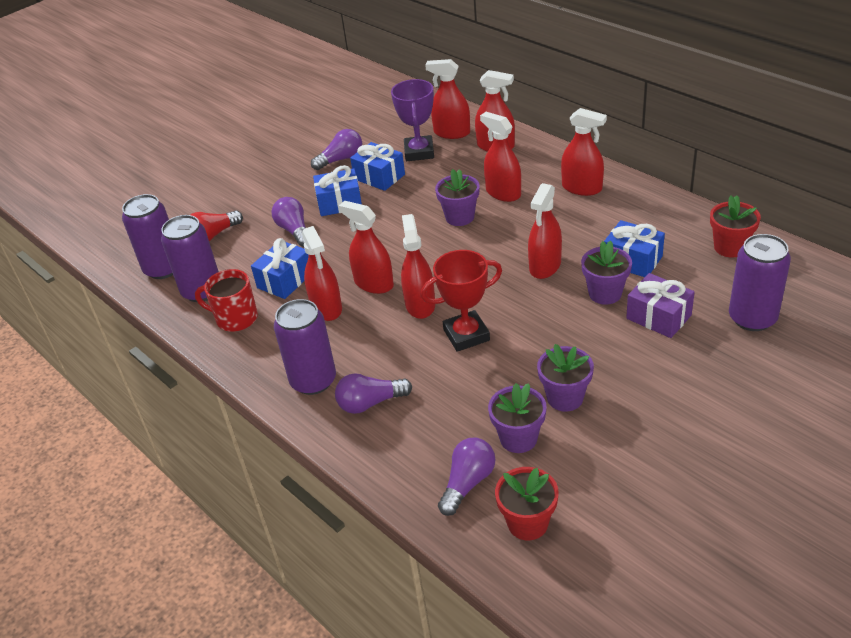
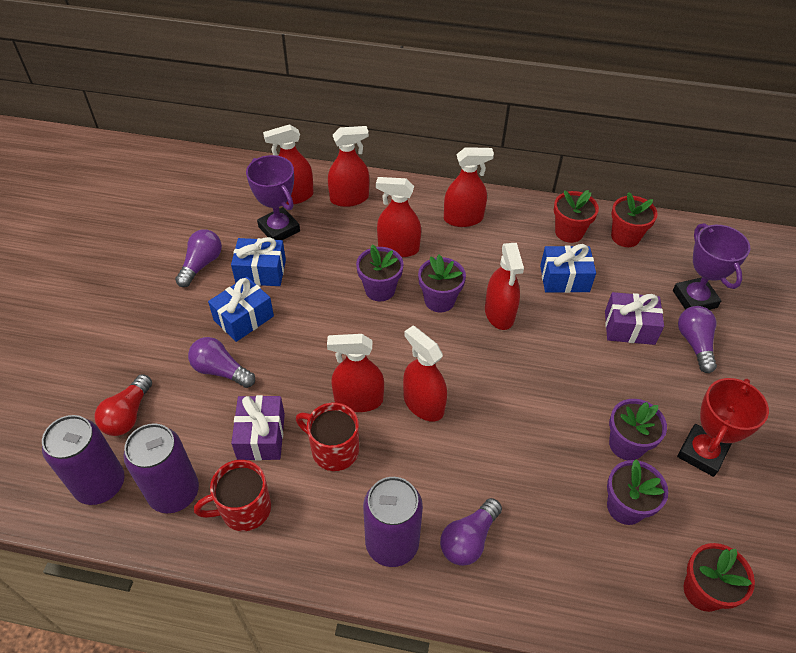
camera: 40 degrees left, 10 degrees up
(285, 280) = (261, 436): blue gift -> purple gift
(326, 308) = (334, 450): red spray bottle -> red mug
(466, 335) = (492, 418): red trophy -> red trophy (702, 453)
(468, 483) = (624, 579): purple light bulb -> purple light bulb (694, 343)
(605, 293) = (570, 322): purple flower pot -> purple flower pot (439, 300)
(674, 227) = (569, 232): none -> red flower pot
(752, 318) = (694, 299): purple can -> purple trophy

